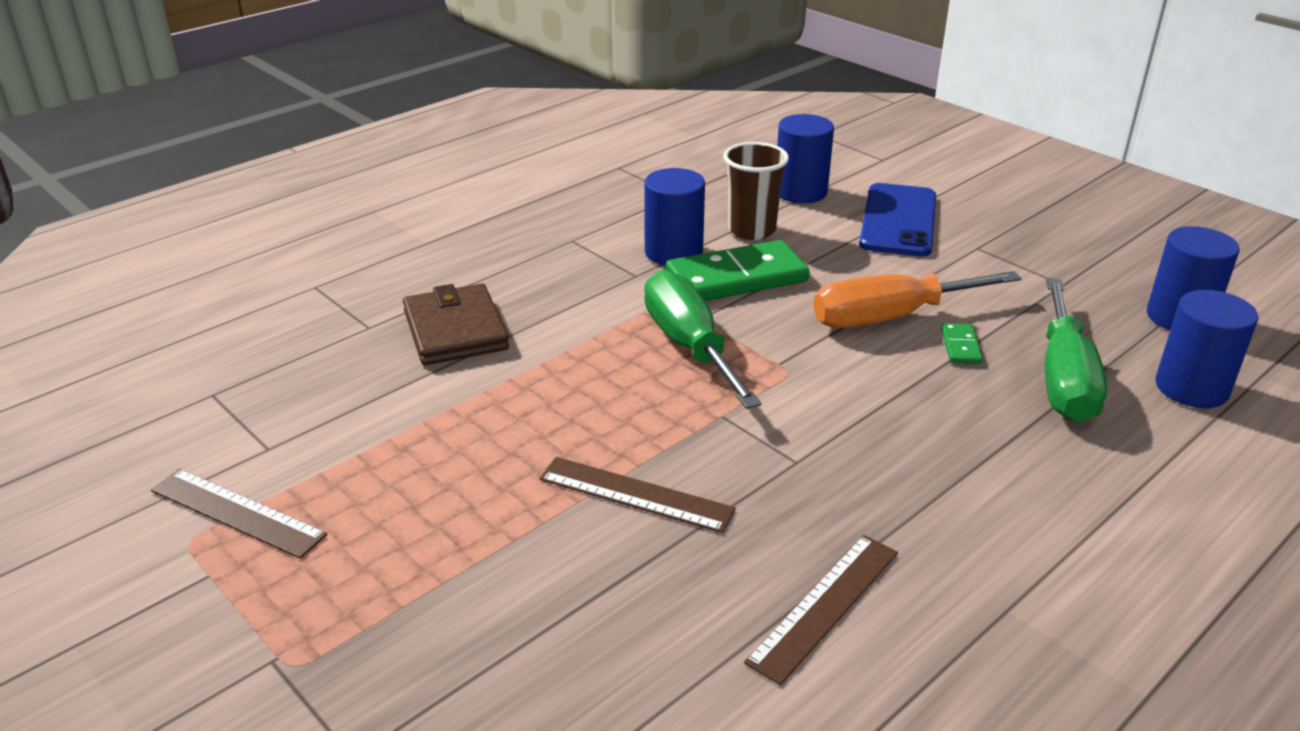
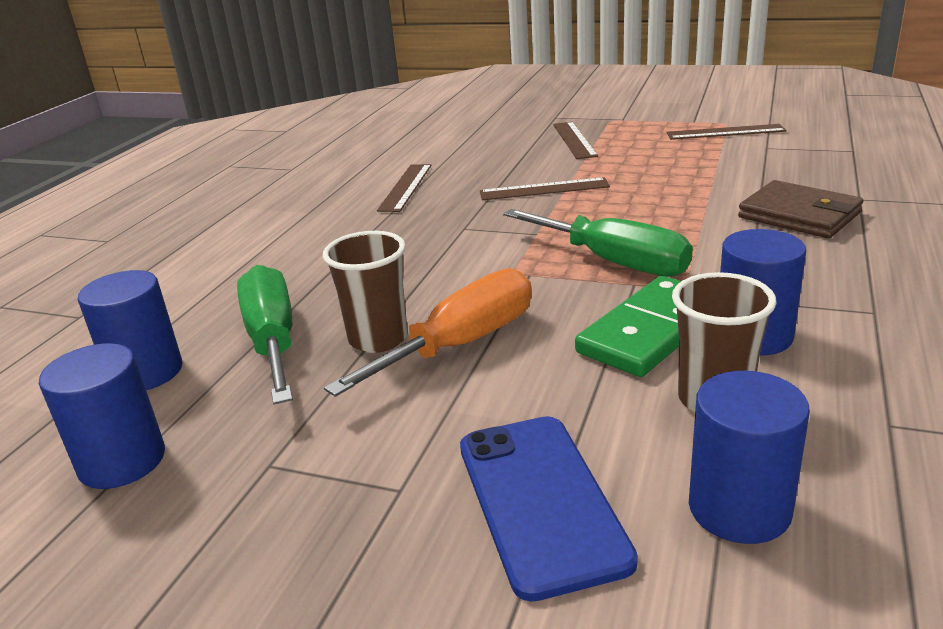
camera: 155 degrees right, 5 degrees down
(443, 620) = (574, 140): none -> brown ruler
(960, 346) = (378, 339): green domino -> brown cup

